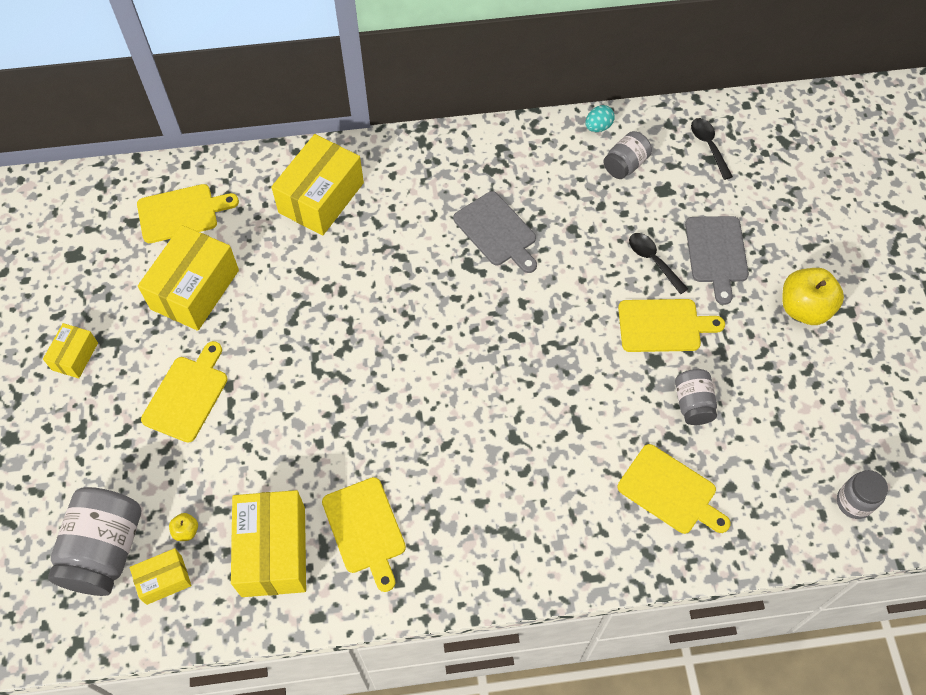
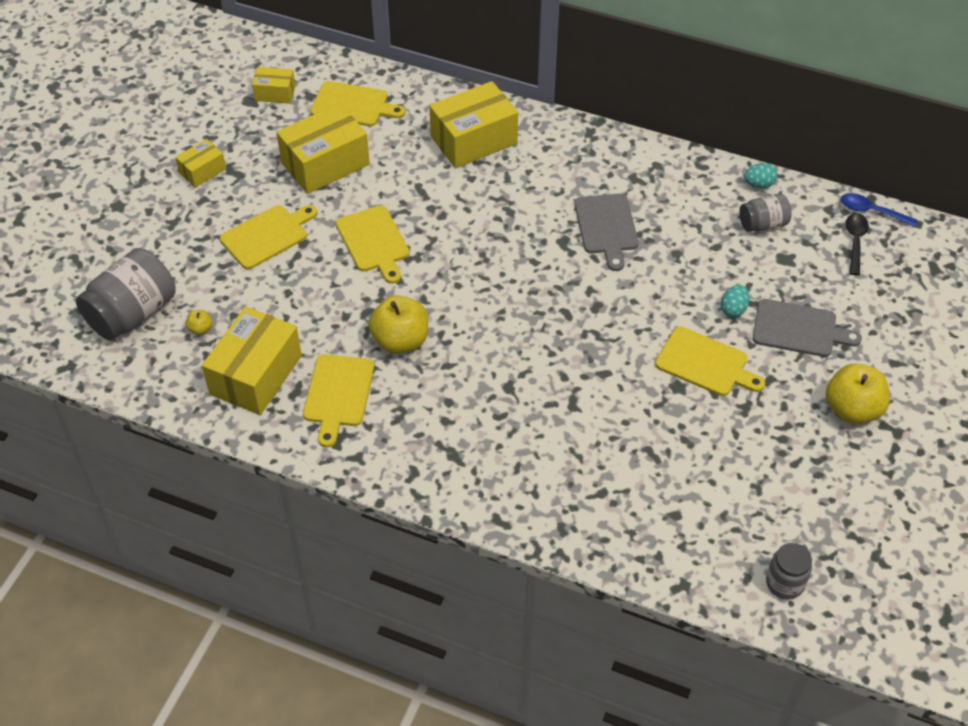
camera: 30 degrees right, 10 degrees down
(164, 580) = (161, 354): yellow box -> yellow box (275, 93)
(387, 442) = (400, 341): none -> yellow apple
(653, 260) = (733, 309): black spoon -> turquoise egg
(670, 491) = (617, 492): yellow cutting board -> yellow cutting board (374, 242)
(692, 404) = (688, 435): grey jar -> none
(703, 110) = (871, 211): none -> blue spoon
(716, 253) = (799, 329): grey cutting board -> grey cutting board turned 105 degrees counterclockwise

